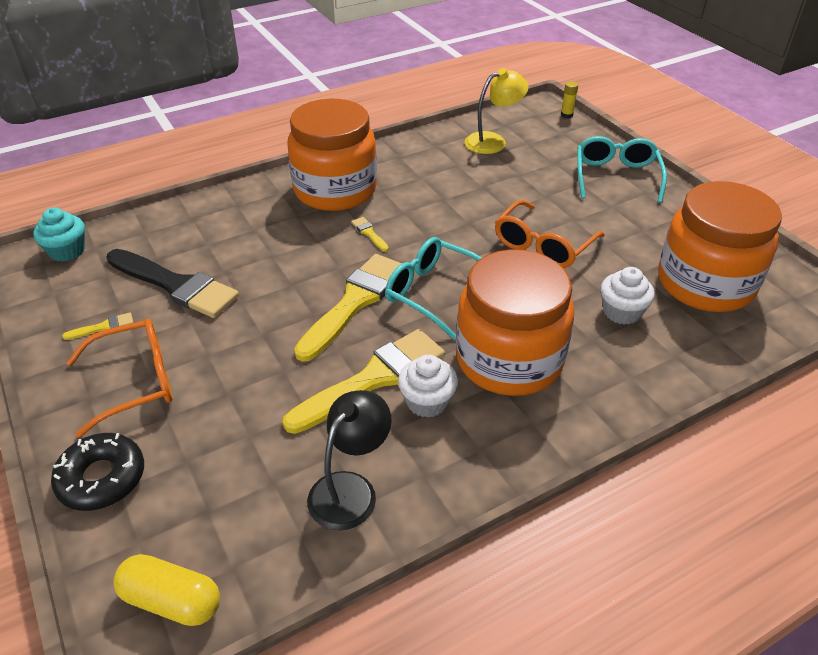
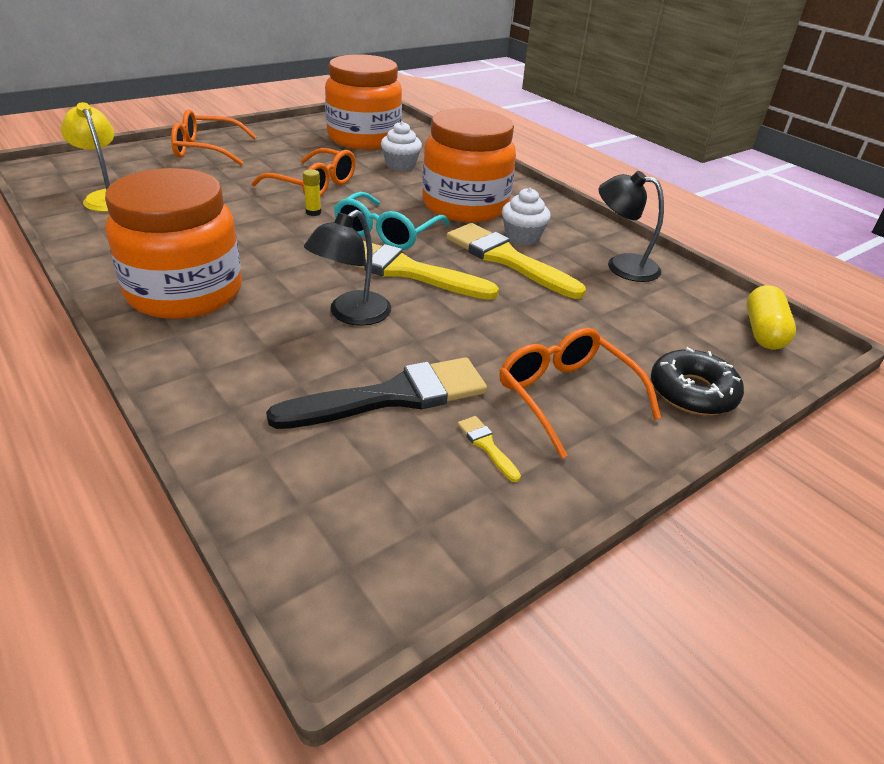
camera: 100 degrees left, 5 degrees down
(67, 251) = (311, 542): turquoise cupcake -> none
(176, 285) = (393, 396): black brush -> black brush turned 45 degrees clockwise
(287, 267) = (351, 315): none -> black lamp
(369, 233) = (286, 266): yellow brush -> none
(566, 115) = (69, 159): yellow glue stick -> yellow glue stick (313, 212)
(616, 177) = (207, 150): turquoise glasses -> orange glasses

